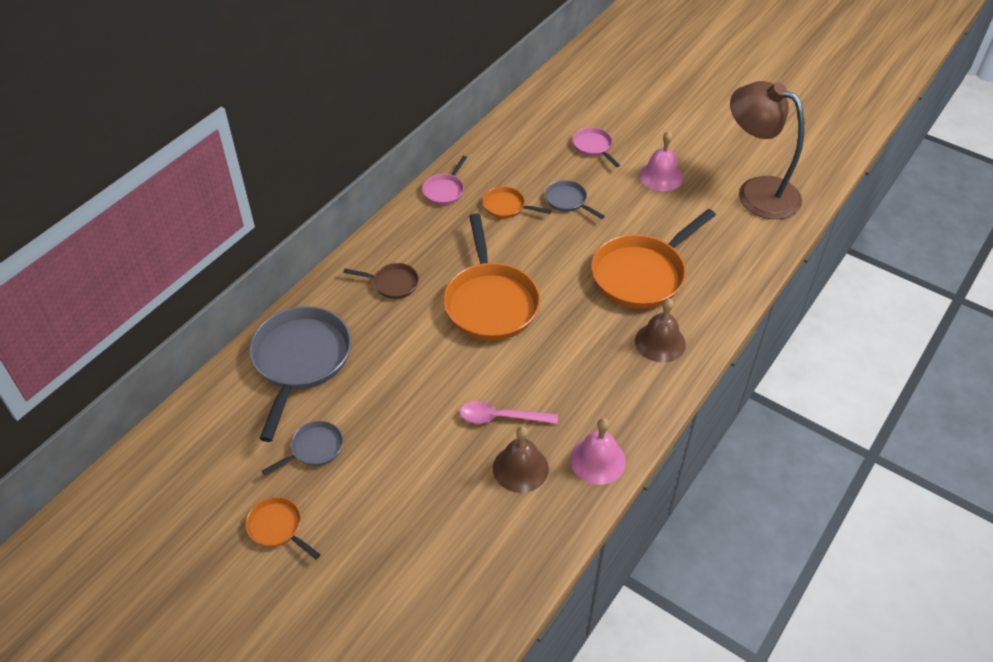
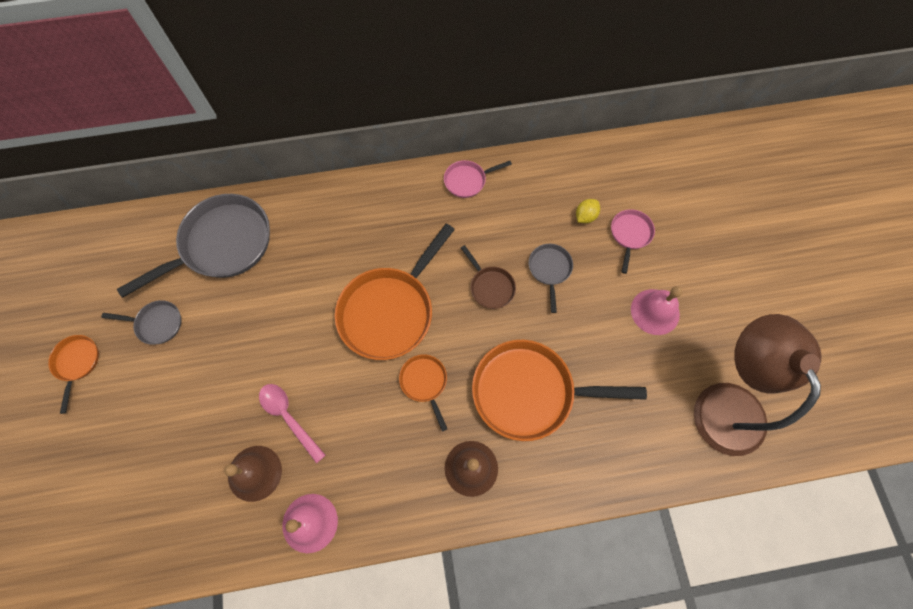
camera: 45 degrees right, 20 degrees up
(392, 283) = (344, 233): brown pan -> brown pan (490, 287)
(507, 206) = (497, 234): orange pan -> orange pan (424, 382)
(552, 156) = (585, 216): none -> yellow lemon

